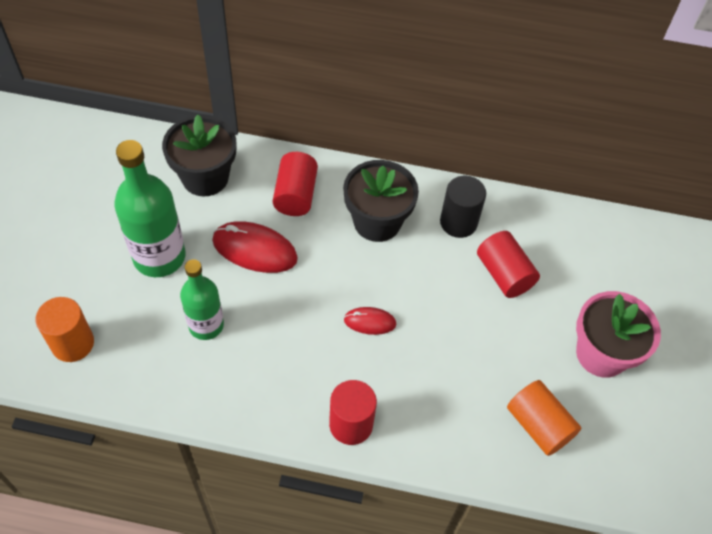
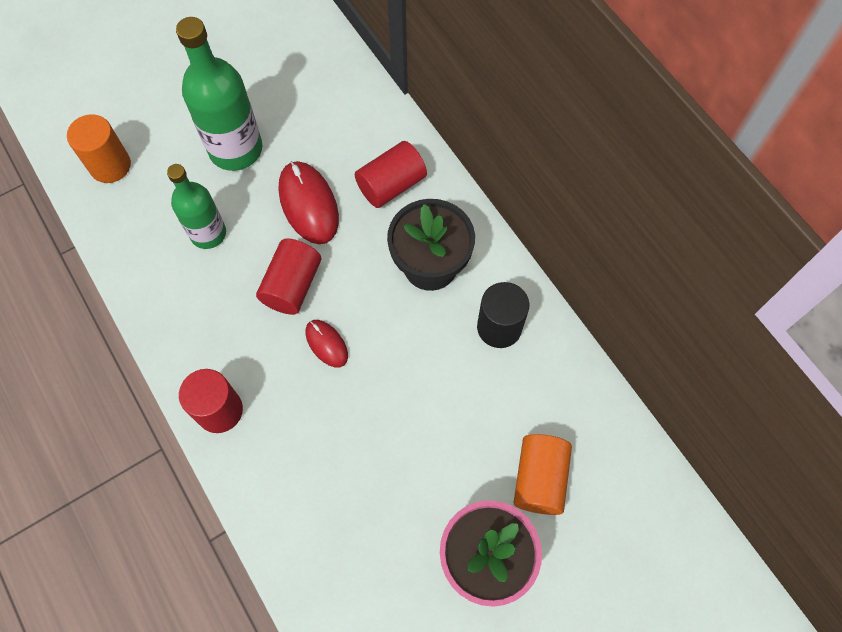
camera: 50 degrees right, 10 degrees up
(205, 177) = (339, 111): black flower pot -> none
(504, 274) = (484, 408): red cylinder -> red cylinder (292, 285)
(538, 425) = (357, 560): orange cylinder -> orange cylinder (539, 479)

